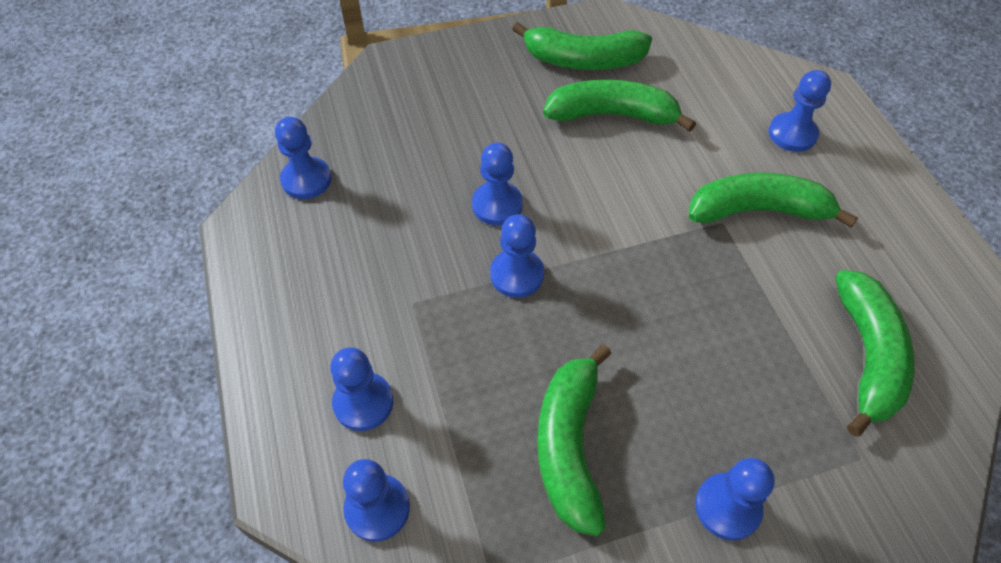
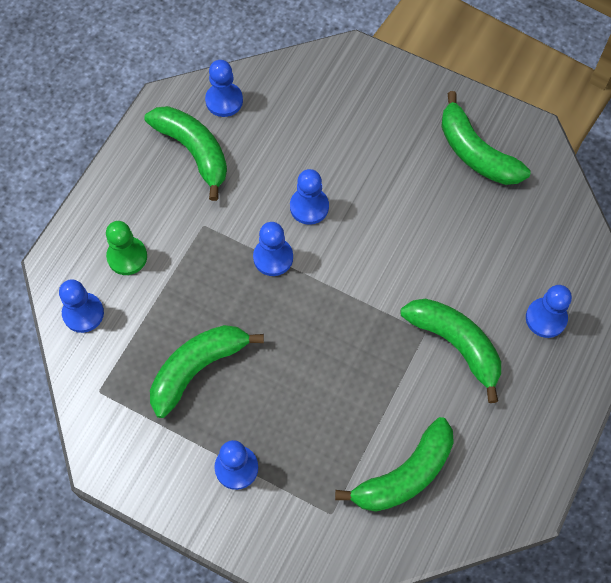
camera: 45 degrees right, 10 degrees up
(363, 402) = (127, 257): blue pawn -> green pawn
(612, 115) = (446, 207): green banana -> green banana (194, 151)

